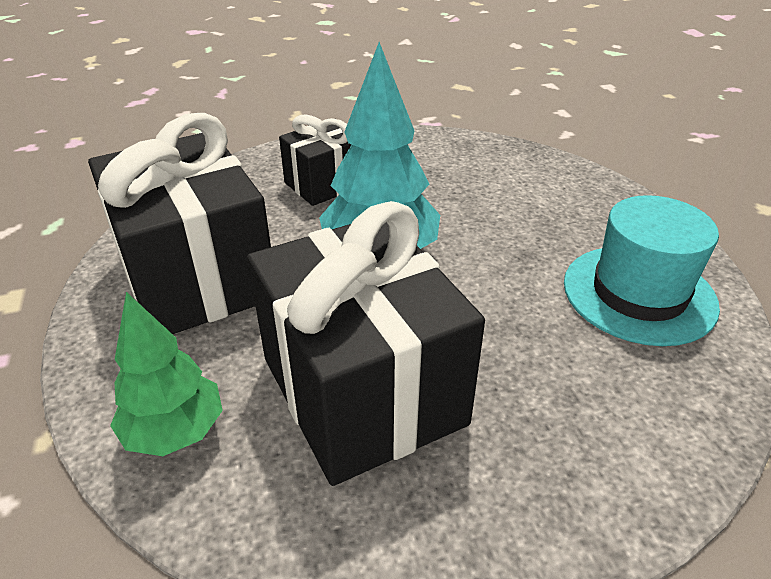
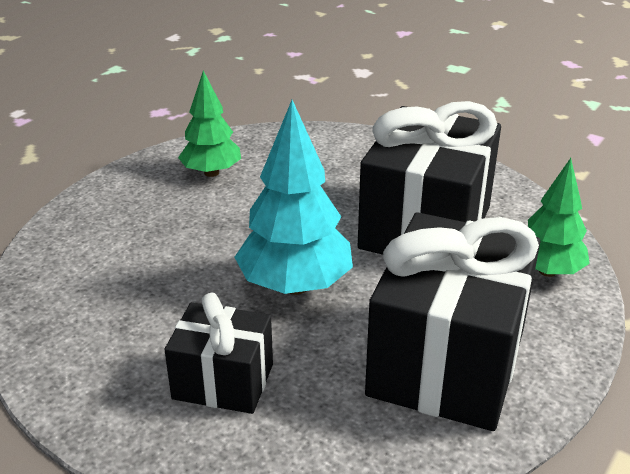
camera: 130 degrees left, 5 degrees down
(639, 294) = (211, 172): turquoise hat -> green tree

